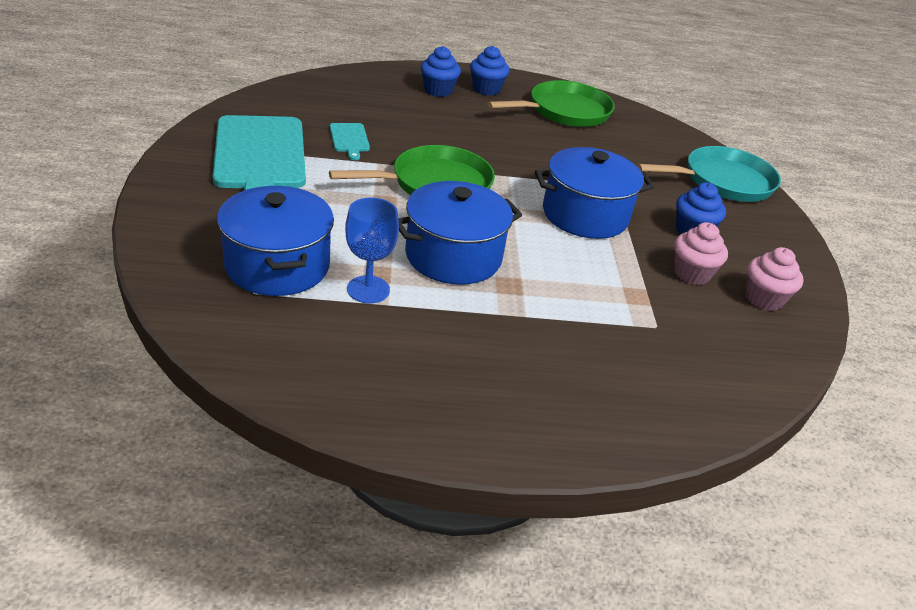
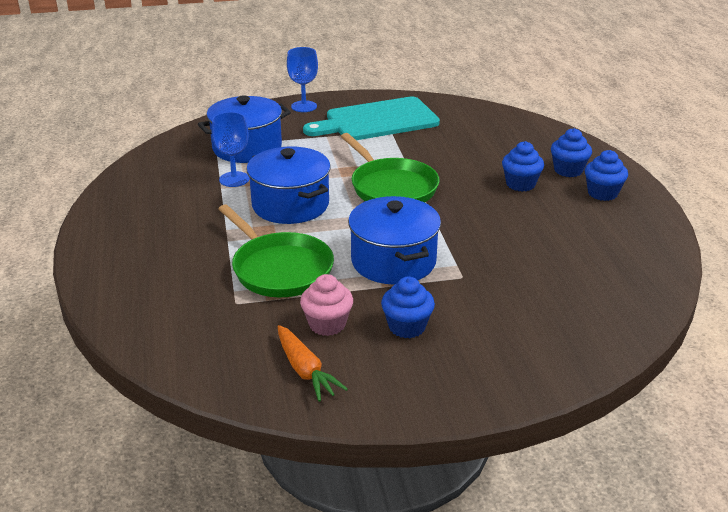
camera: 85 degrees right, 5 degrees down
(172, 198) = (304, 106): none -> blue goblet
(349, 139) = (433, 146): turquoise cutting board -> none
(456, 118) = (520, 184): none -> blue cupcake
(565, 111) = (604, 240): green pan -> green pan (279, 269)
(723, 181) = (539, 354): turquoise pan -> none
(764, 299) = (305, 371): pink cupcake -> orange carrot

